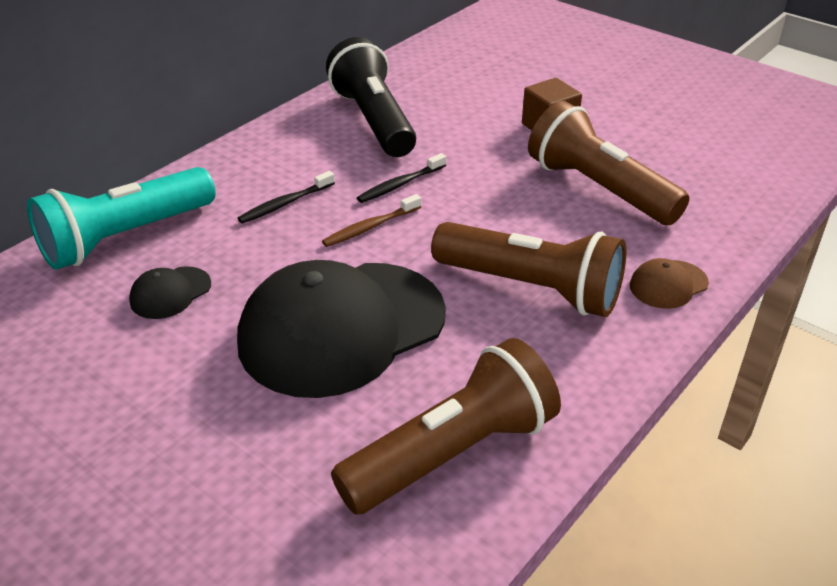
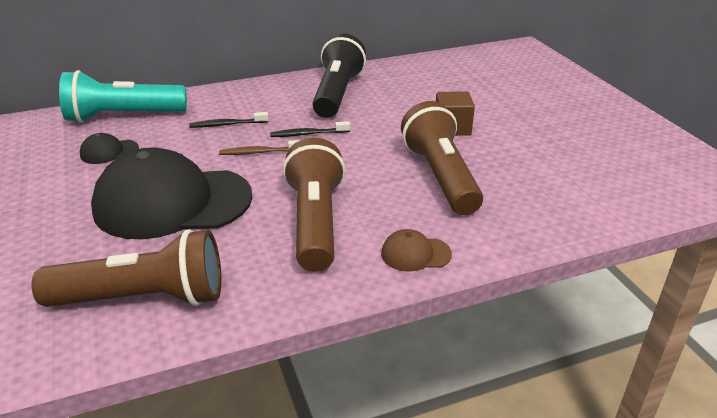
camera: 30 degrees right, 5 degrees down
(532, 288) = (315, 222): brown flashlight -> brown flashlight turned 150 degrees counterclockwise

